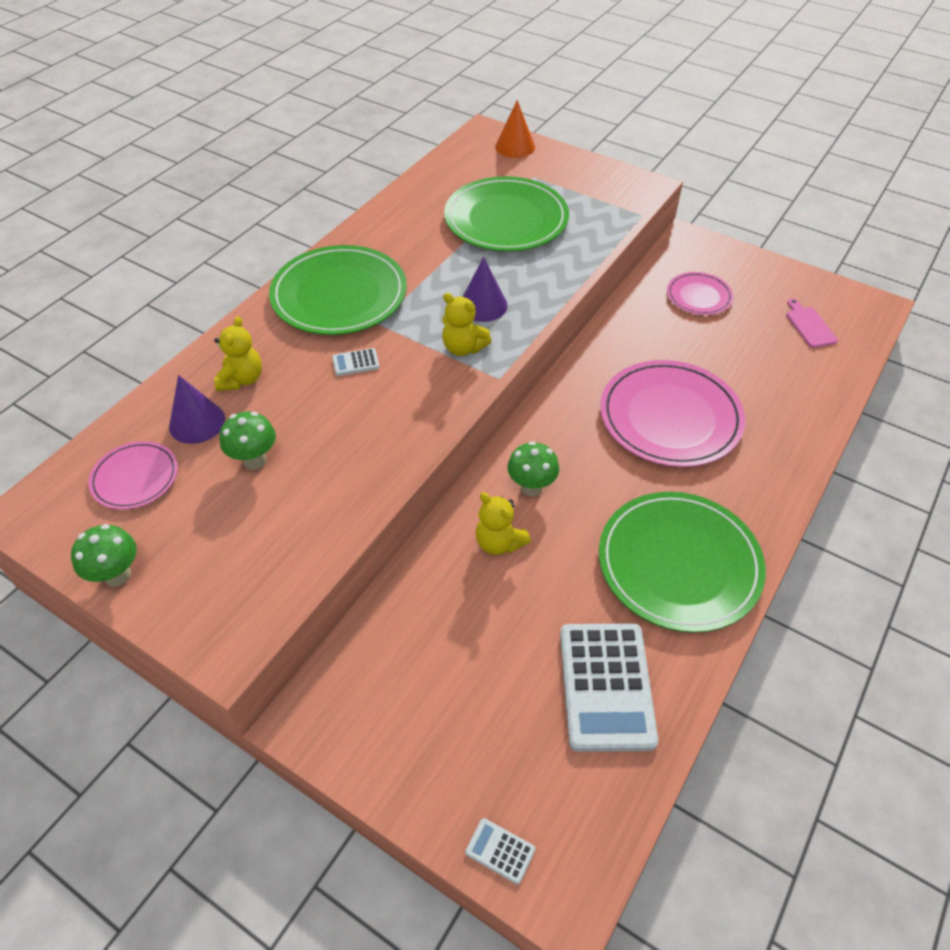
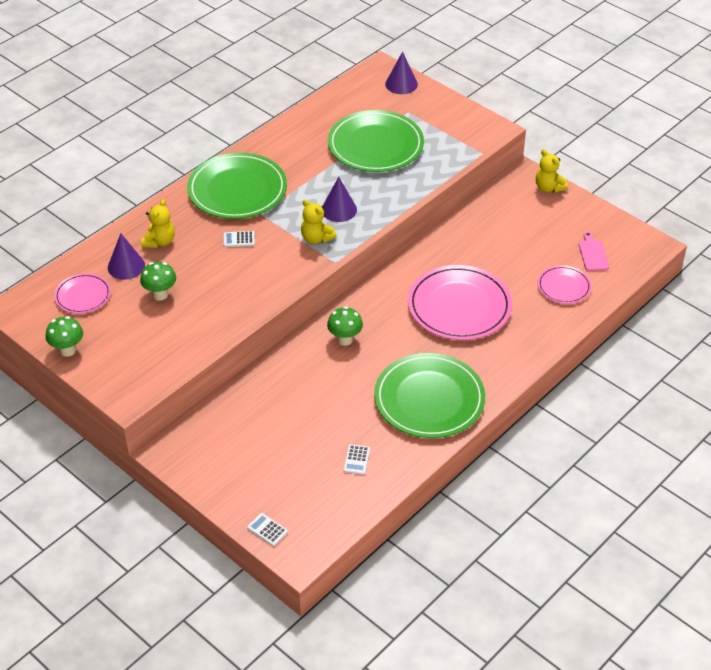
camera: 10 degrees right, 5 degrees down
(499, 542) = (313, 370): yellow teddy bear -> yellow teddy bear (548, 188)
(515, 147) = (401, 84): orange cone -> purple cone
(606, 686) = (356, 460): white calculator -> white calculator, size x0.41
(699, 296) = (516, 221): pink plate -> pink plate (564, 286)

